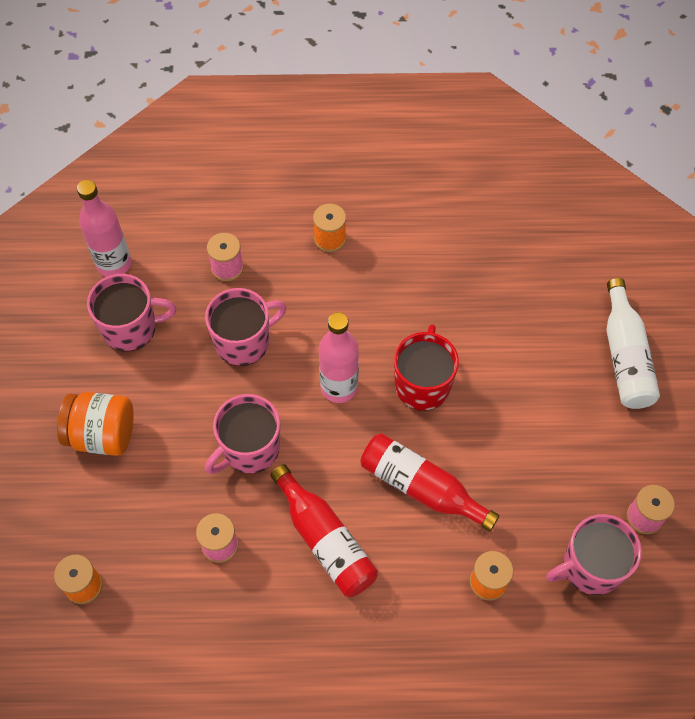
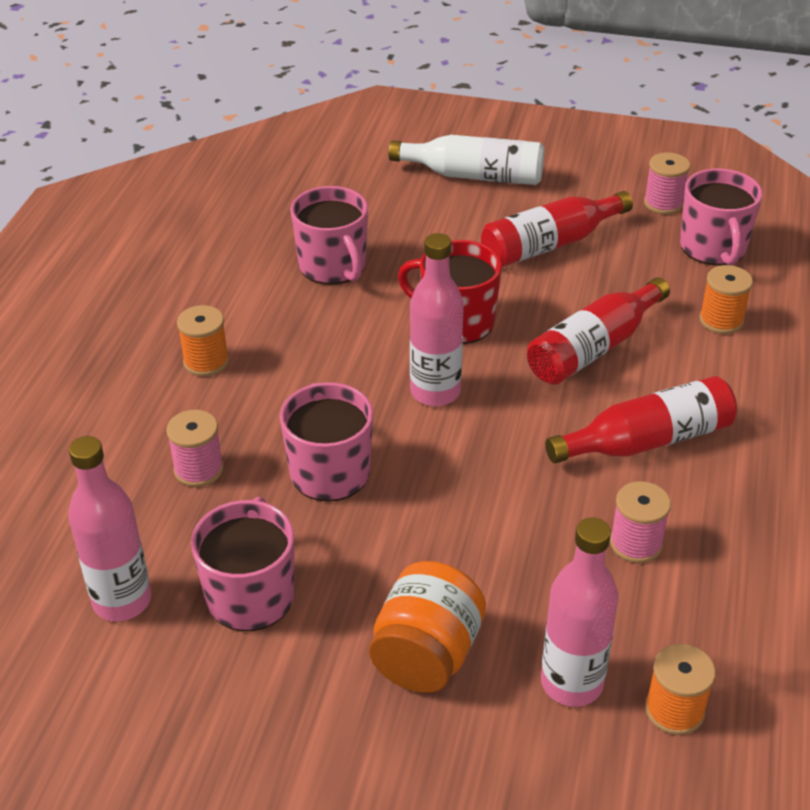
camera: 75 degrees left, 20 degrees down
(95, 521) = (571, 683): none -> pink bottle
(249, 449) = (499, 491): pink mug -> pink mug (333, 266)
(546, 433) = (550, 244): none -> red bottle

